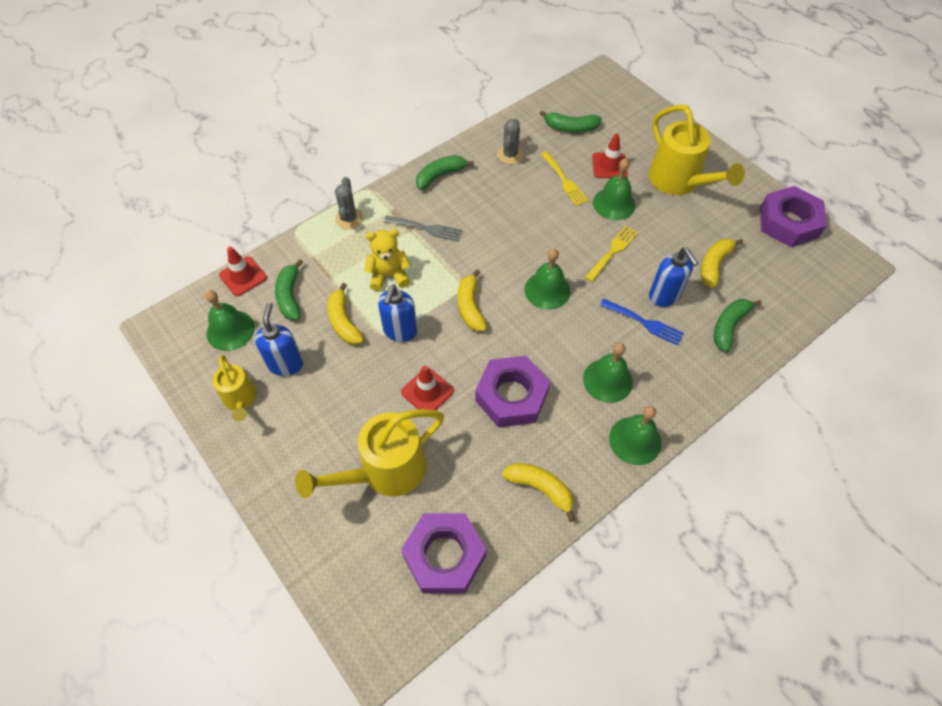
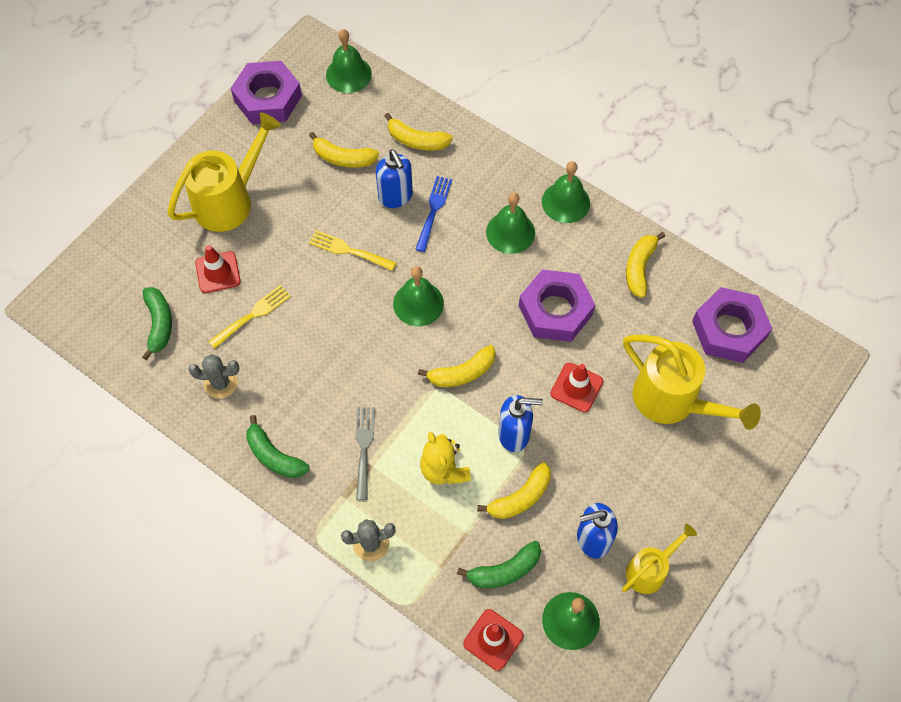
camera: 105 degrees left, 5 degrees up
(614, 203) = (278, 259): green bell -> green bell (348, 74)
(664, 296) = (396, 197): blue soap dispenser -> blue soap dispenser turned 105 degrees clockwise
(729, 326) = (416, 140): green banana -> yellow banana

